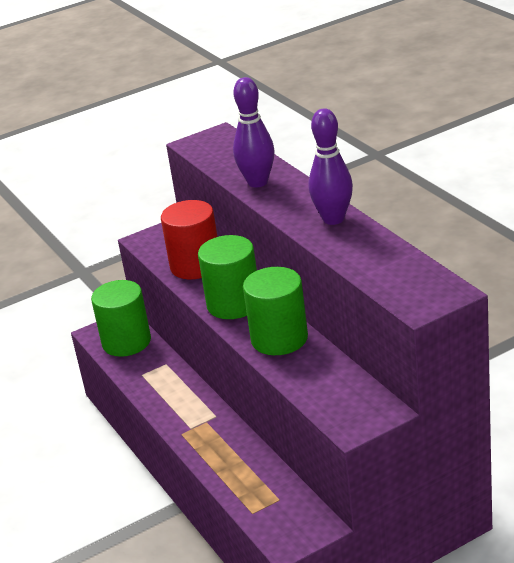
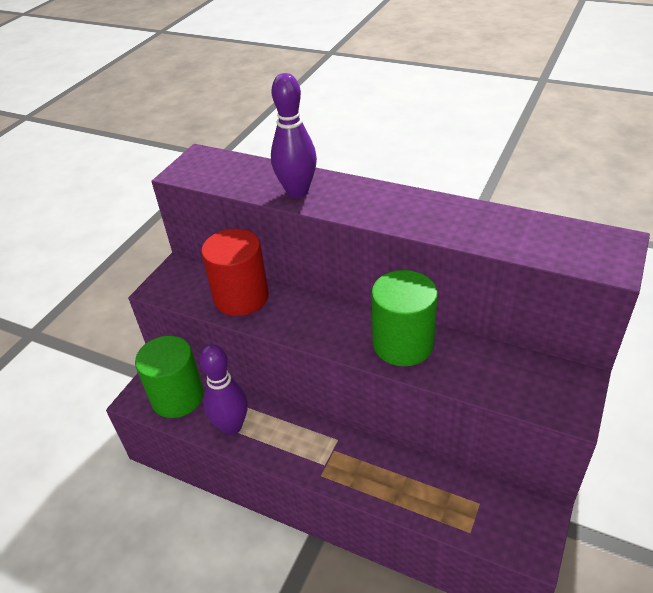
camera: 35 degrees left, 10 degrees up
(233, 304) = (320, 324): green cylinder -> none
(333, 219) = (418, 205): purple bowling pin -> purple bowling pin (232, 426)

